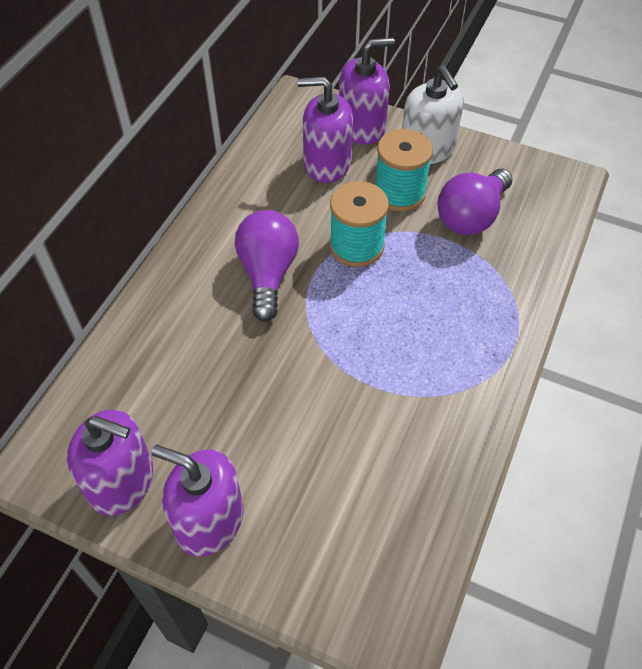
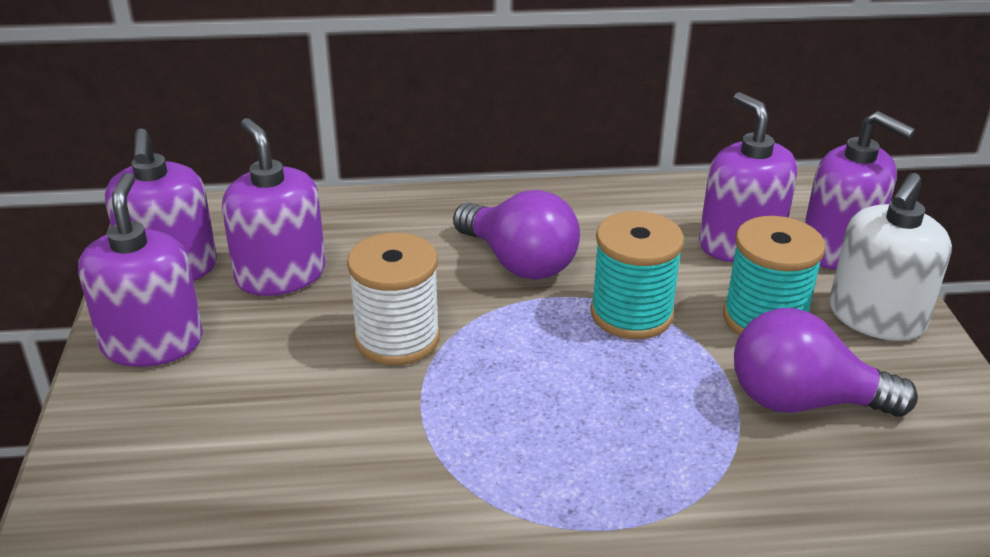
camera: 60 degrees right, 20 degrees down
(183, 411) = (280, 274): none -> purple soap dispenser
(268, 274) = (519, 262): purple light bulb -> purple light bulb turned 75 degrees clockwise
(302, 371) = (397, 338): none -> white spool

